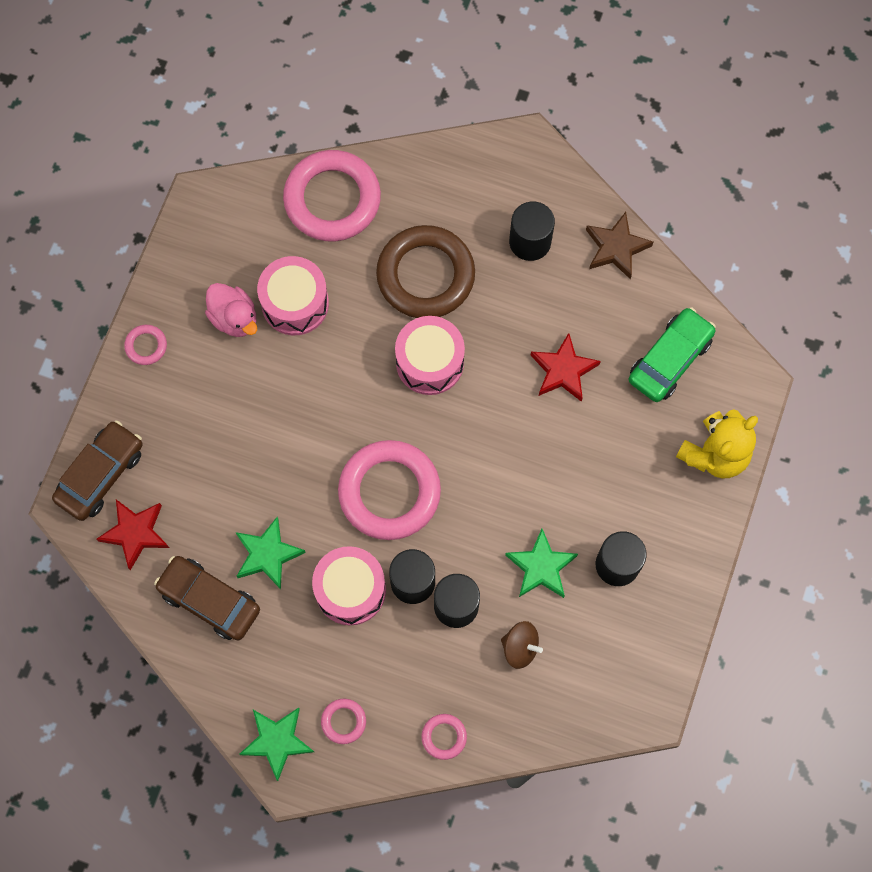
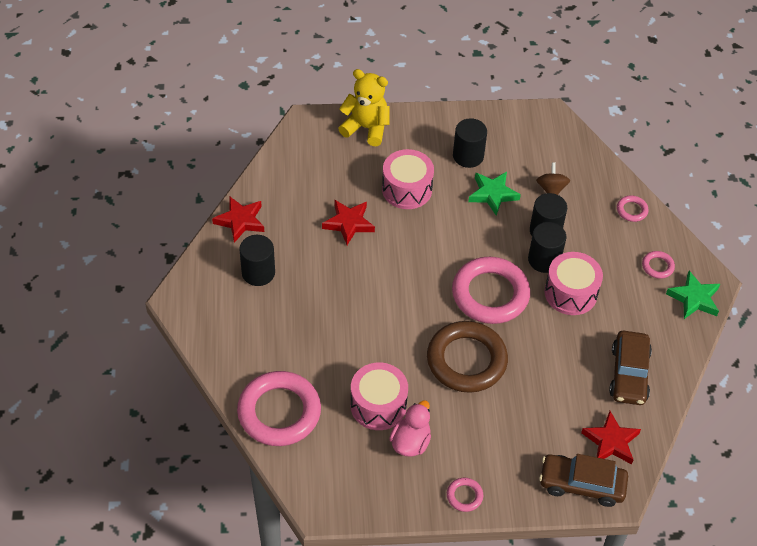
camera: 115 degrees left, 20 degrees down
(267, 554) = (576, 351): green star -> none
(425, 275) = (315, 328): brown ring -> brown ring (466, 360)
(430, 362) = (382, 303): pink drum -> pink drum (407, 189)
(616, 248) = (240, 221): brown star -> red star
(670, 359) = (311, 168): green car -> none

